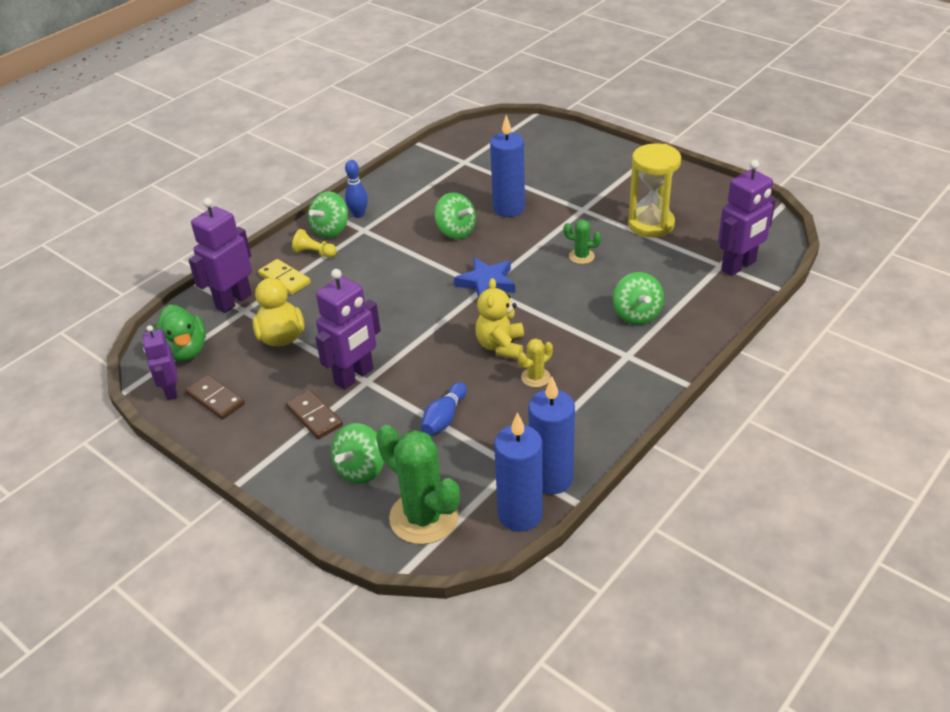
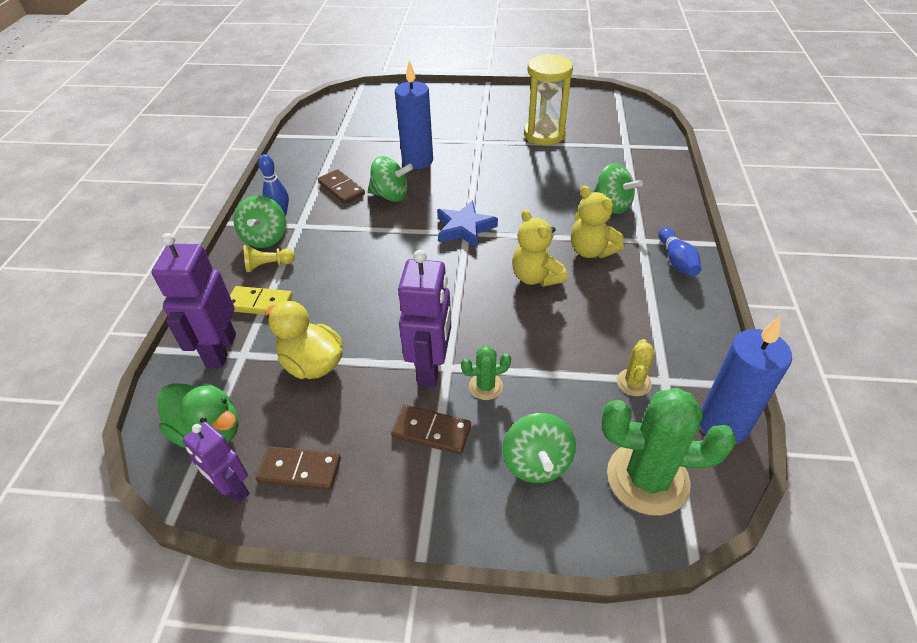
camera: 35 degrees left, 5 degrees up
(423, 210) = (341, 189): none -> brown domino
(444, 418) = (558, 367): blue bowling pin -> blue bowling pin (676, 260)
(535, 377) = (594, 291): yellow cactus -> yellow cactus (633, 382)
(551, 478) = (708, 375): blue candle -> none
(571, 345) = (591, 250): none -> yellow teddy bear
(581, 256) = (519, 177): green cactus -> green cactus (486, 386)
(739, 266) = (640, 142): purple robot -> none

